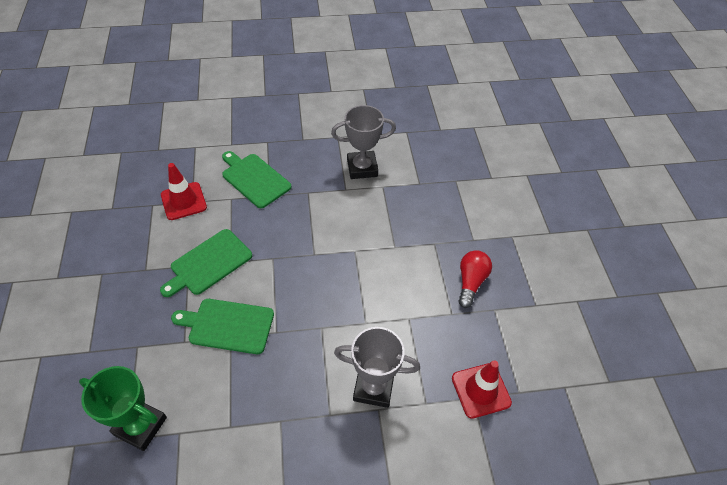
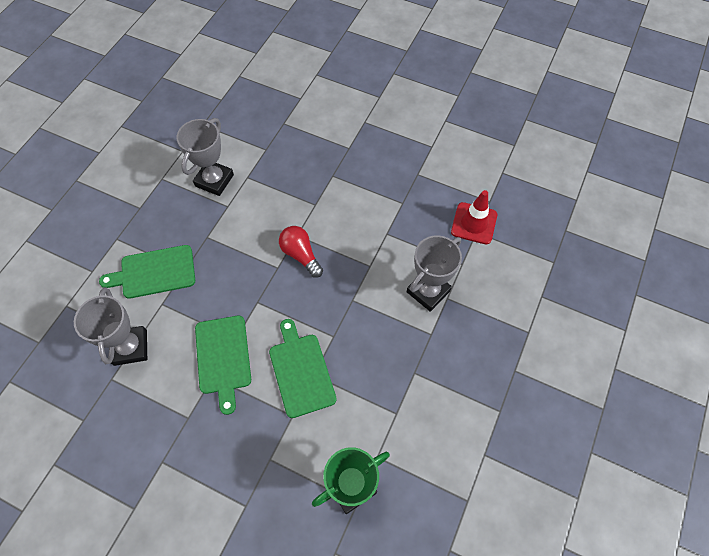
camera: 55 degrees left, 10 degrees up
(183, 201) = (130, 347): red traffic cone -> grey trophy
(228, 325) = (301, 371): green cutting board -> green cutting board turned 120 degrees clockwise
(471, 282) = (384, 174): red light bulb -> red light bulb (301, 255)

